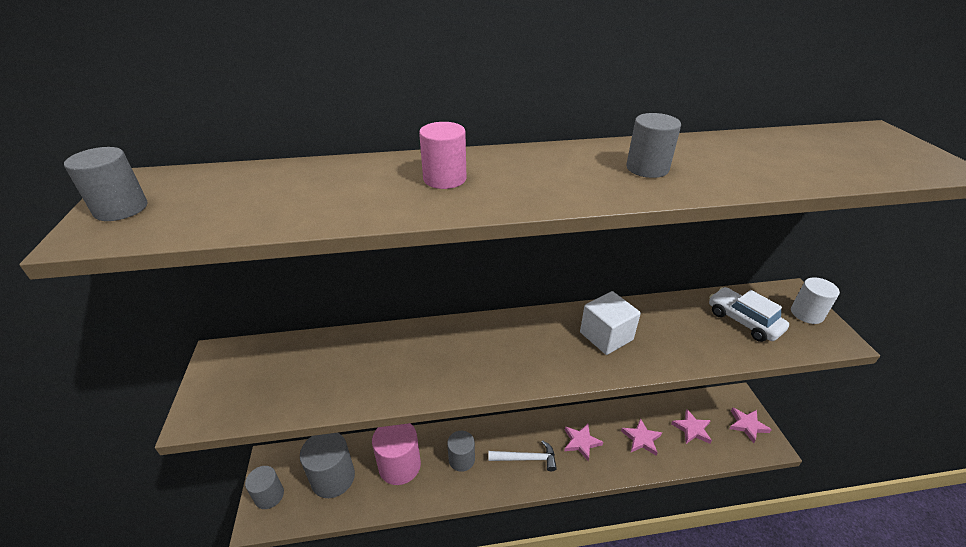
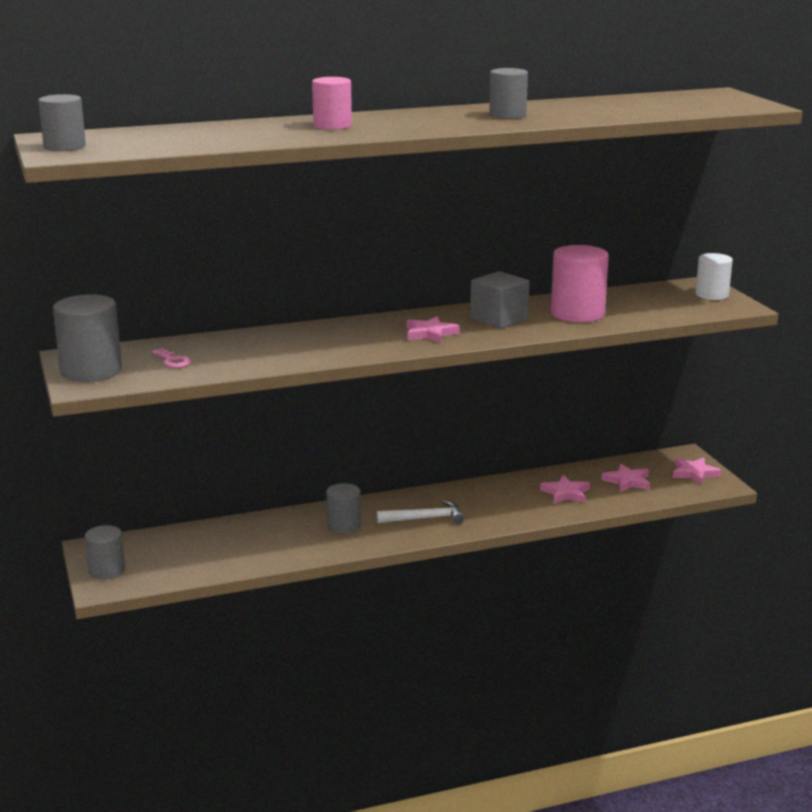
camera: 10 degrees left, 15 degrees down
(297, 377) = (173, 361): none -> pink key
(333, 478) = (183, 552): grey cylinder -> grey cylinder (91, 371)
(399, 465) = (266, 536): pink cylinder -> pink cylinder (577, 313)
(581, 442) = (491, 502): pink star -> pink star (430, 333)
(606, 336) = (499, 319): white cube -> grey cube
(743, 321) = (644, 303): white car -> none

